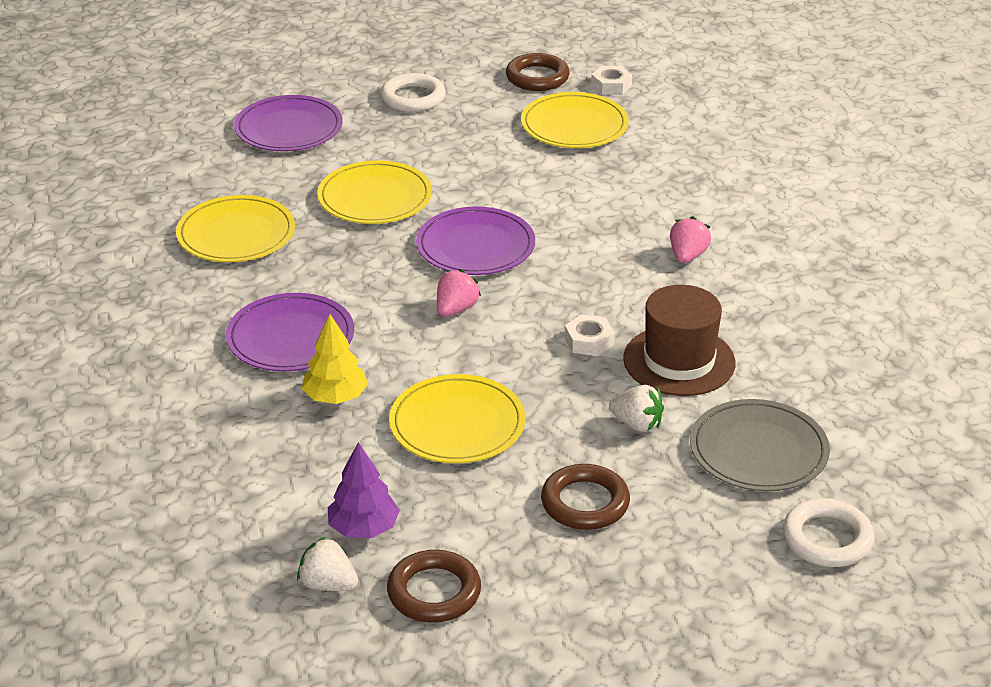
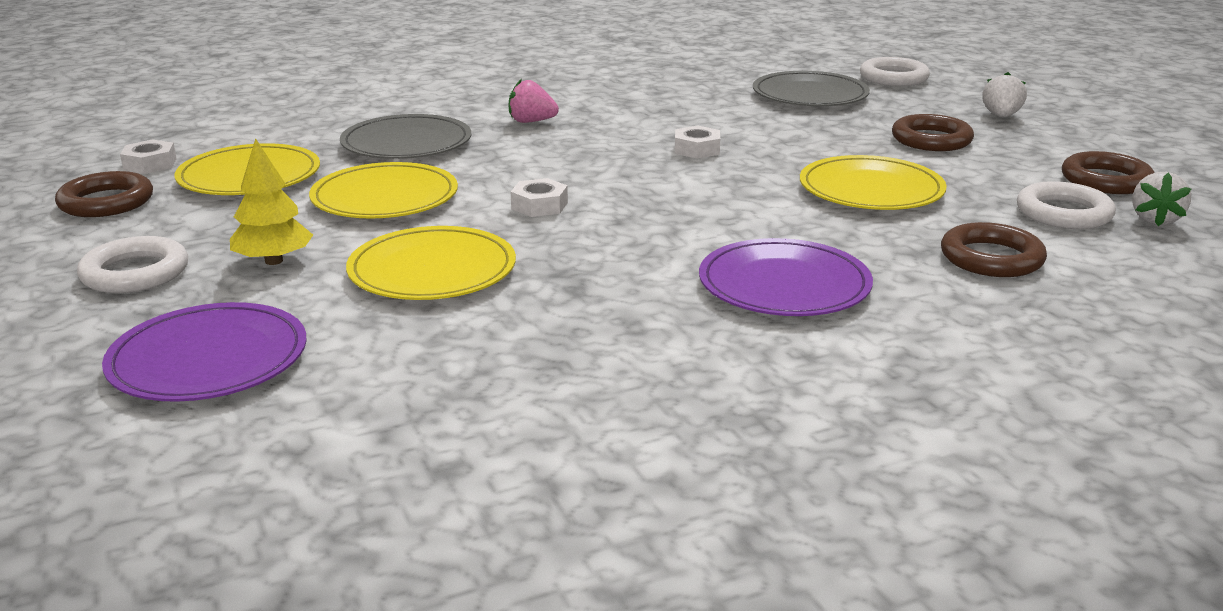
camera: 100 degrees left, 10 degrees down
(236, 234) = (551, 357): yellow plate -> yellow plate (385, 197)
(291, 452) = (991, 258): none -> brown ring
(335, 397) = (878, 247): yellow tree -> yellow tree (273, 261)
(363, 528) = (1063, 213): purple tree -> white ring
(456, 309) = (673, 205): pink strawberry -> none
(475, 246) = (539, 205): purple plate -> white nut
(637, 424) = (809, 129): white strawberry -> white strawberry (1001, 116)
(638, 191) = (406, 143): none -> grey plate
(679, 361) = (706, 119): brown hat -> none

